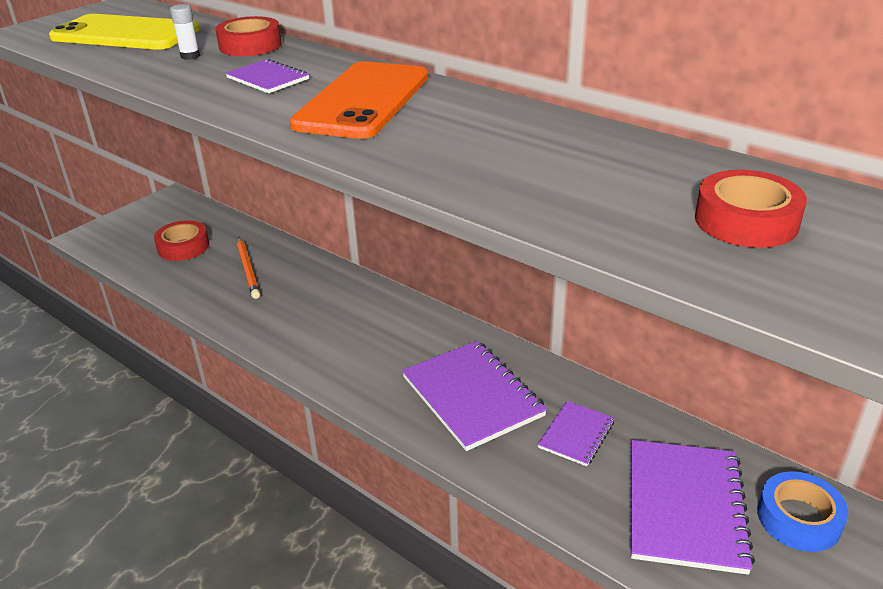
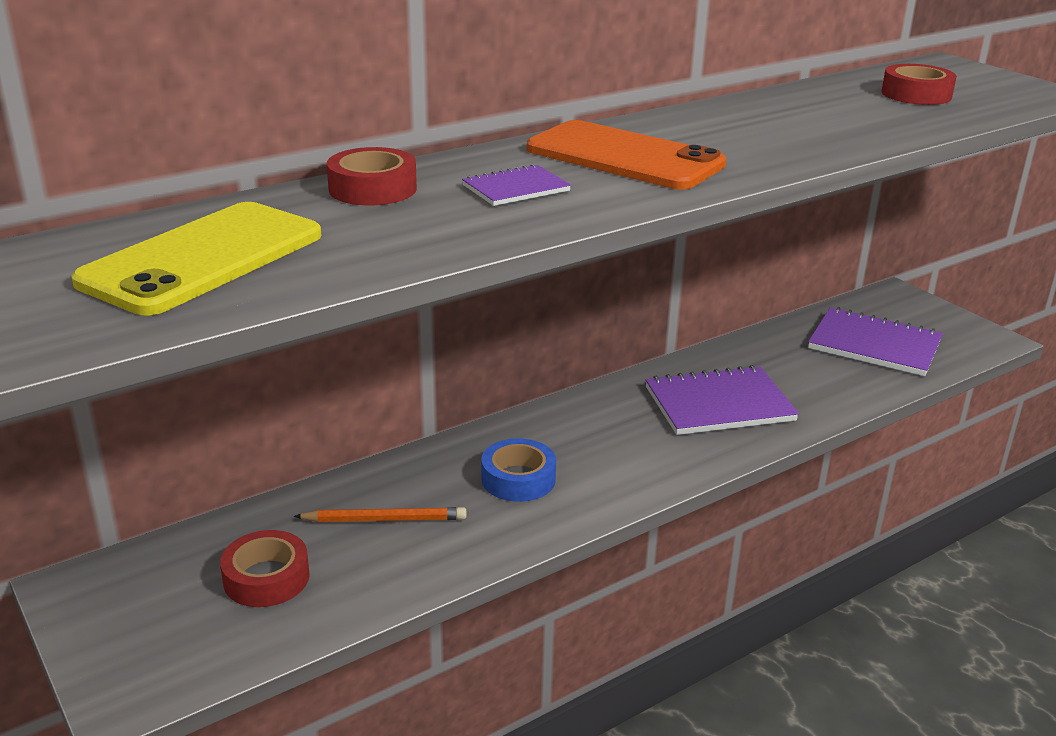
camera: 75 degrees left, 5 degrees down
(190, 56) = (378, 221): white glue stick -> none
(576, 435) = (786, 367): purple notebook -> none
(798, 518) = (890, 311): blue tape -> blue tape (518, 479)

